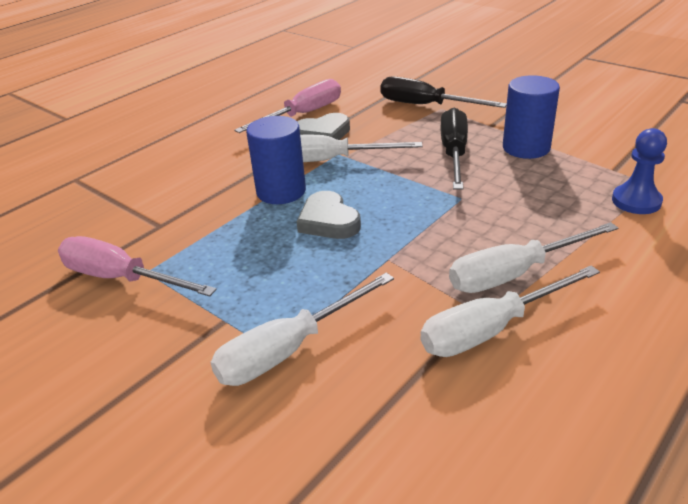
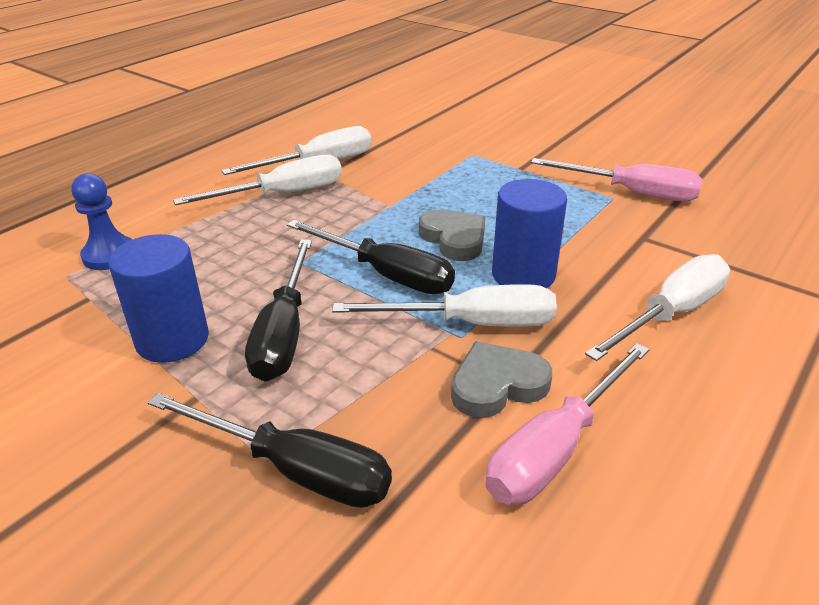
camera: 175 degrees right, 0 degrees up
(289, 349) = (462, 155): white screwdriver -> white screwdriver (670, 314)
(388, 190) = (386, 274): none -> black screwdriver

